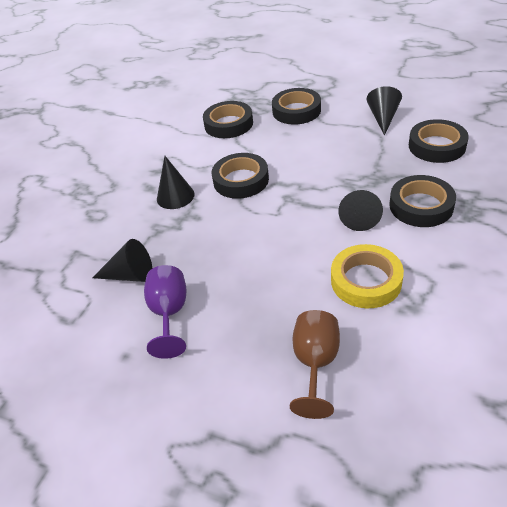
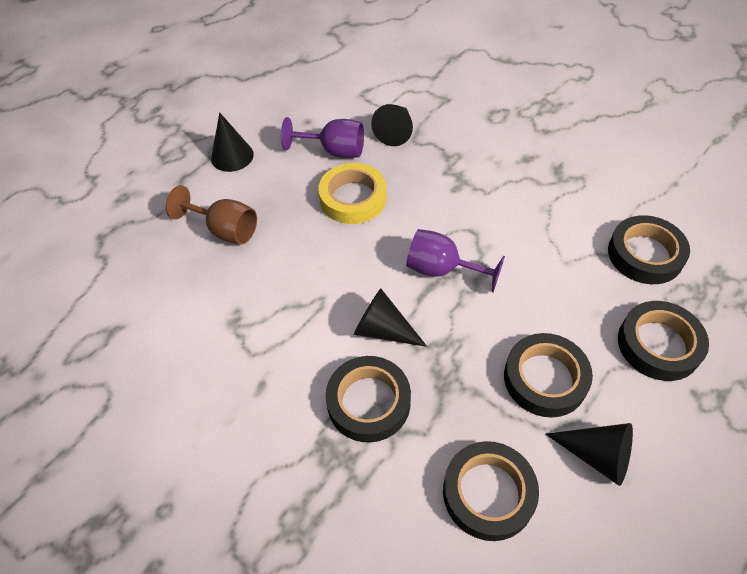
camera: 105 degrees right, 10 degrees up
(175, 196) = (500, 177): black cone -> black cone (232, 156)
(241, 180) = (505, 238): black tape -> black tape (545, 378)
(286, 203) = (442, 270): none -> purple goblet
(366, 281) = (287, 298): yellow tape -> yellow tape (353, 198)

